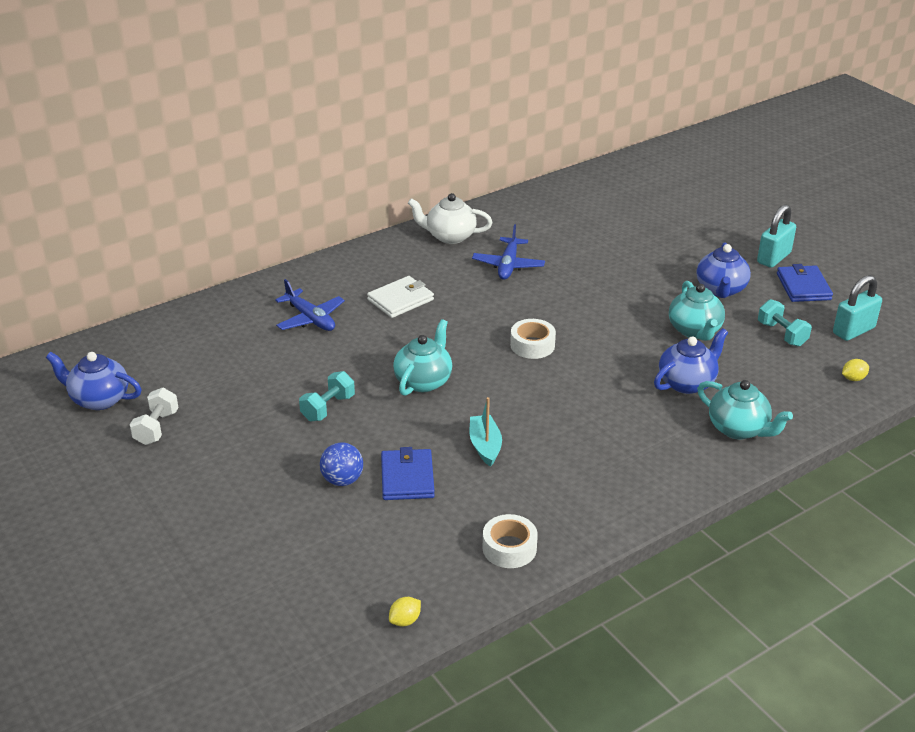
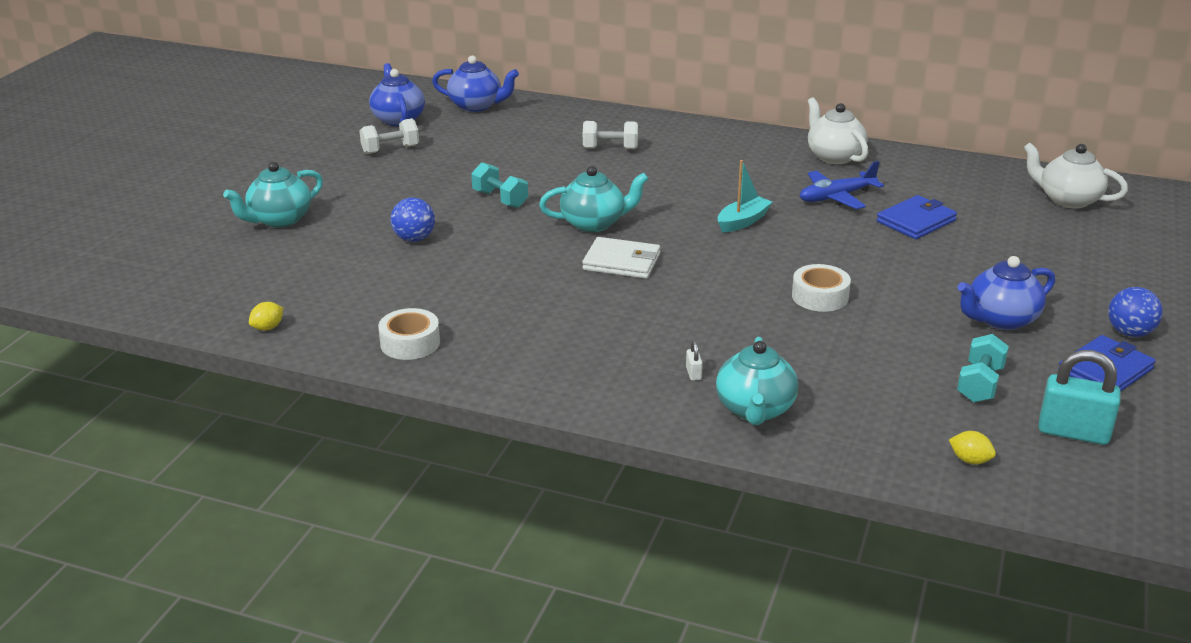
camera: 55 degrees right, 5 degrees down
(310, 319) = (610, 148): blue plane -> white dumbbell
(328, 408) = (500, 199): turquoise dumbbell -> turquoise dumbbell turned 45 degrees clockwise
(400, 300) = (697, 172): white wallet -> white wallet (622, 262)
(405, 620) = (268, 328): yellow lemon -> yellow lemon turned 60 degrees counterclockwise
(407, 477) = (451, 264): blue wallet -> blue wallet (916, 221)
(485, 446) = (539, 283): turquoise boat -> turquoise boat (742, 221)
(532, 345) = (725, 252): white tape -> white tape (820, 296)
(609, 192) = (1068, 200): none -> white teapot
(675, 433) = (693, 373): none -> white padlock
(687, 383) = (791, 353): blue teapot -> blue teapot (476, 106)
(695, 330) = (894, 328): turquoise teapot -> turquoise teapot (279, 220)
(773, 258) = (1129, 333): turquoise padlock -> blue ball

